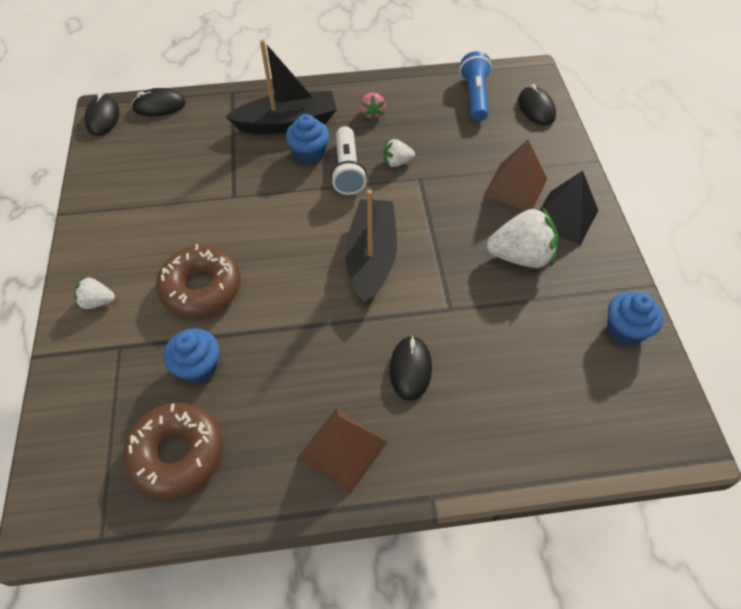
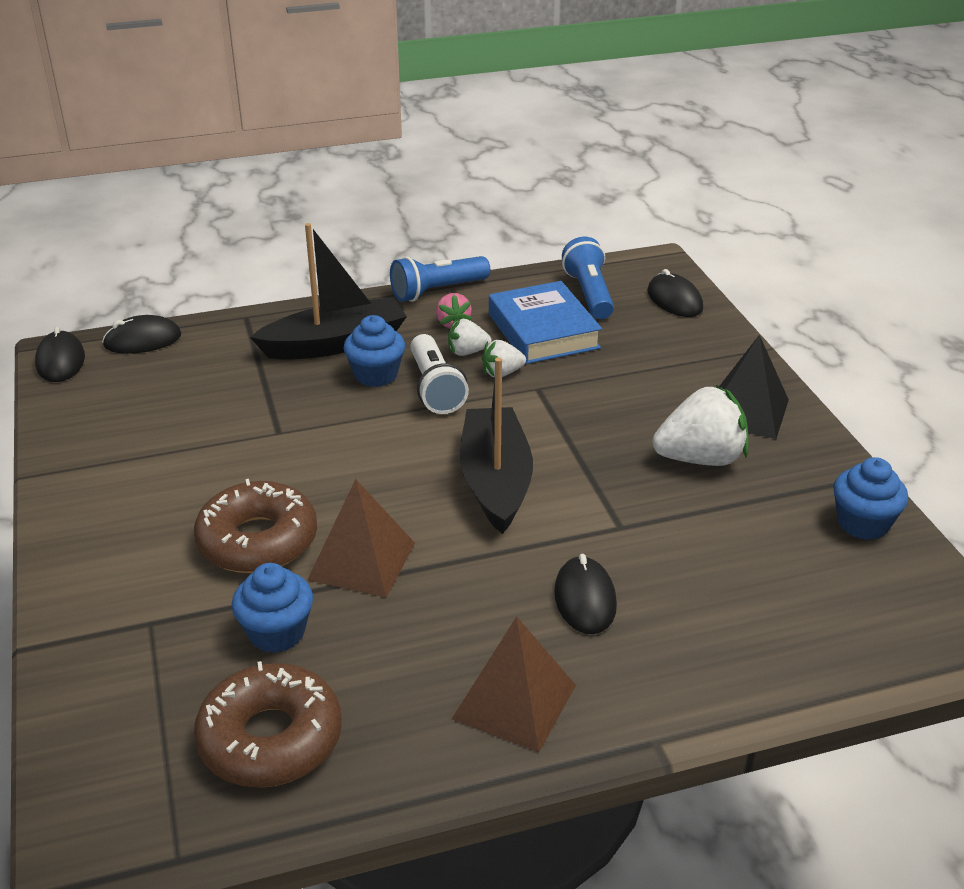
camera: 10 degrees left, 20 degrees down
(97, 302) = (103, 573): white strawberry -> white strawberry (467, 352)
(367, 83) = (437, 291): none -> blue flashlight
(434, 127) = (543, 331): none -> blue book
(515, 187) = (671, 385): brown pyramid -> brown pyramid (362, 561)

